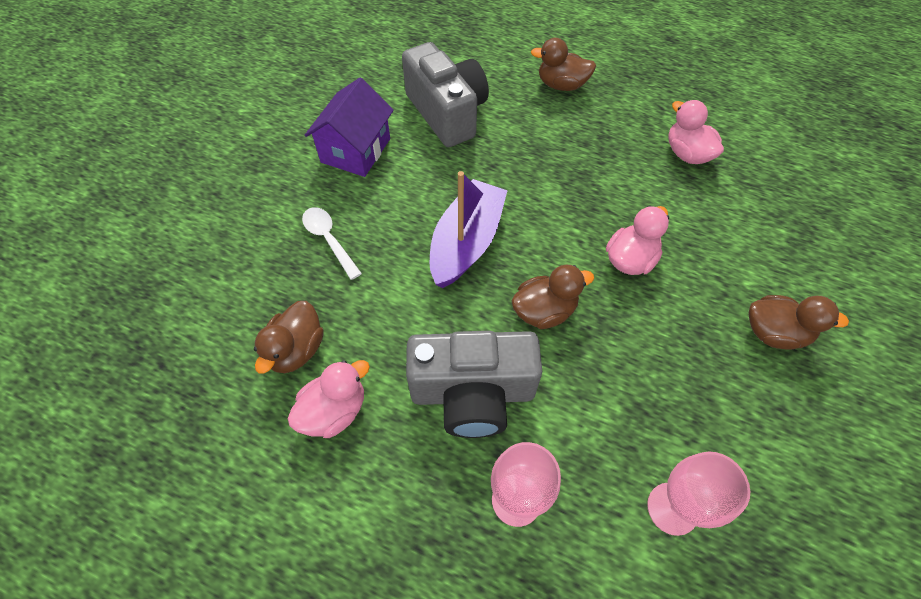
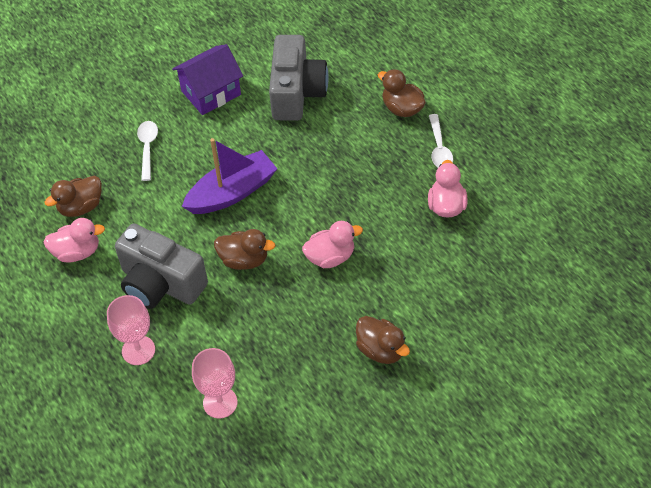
camera: 35 degrees right, 5 degrees down
(628, 105) = (439, 148): none -> white spoon

